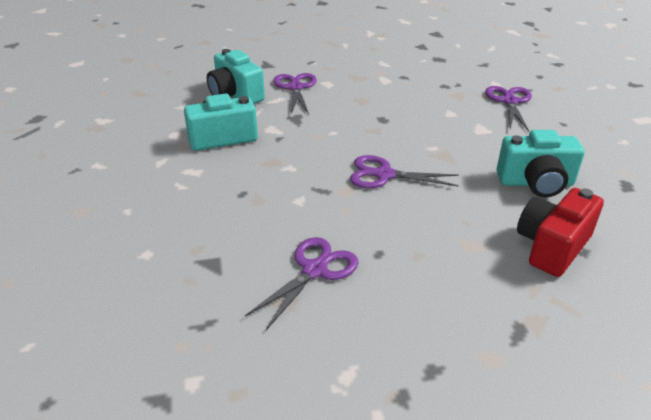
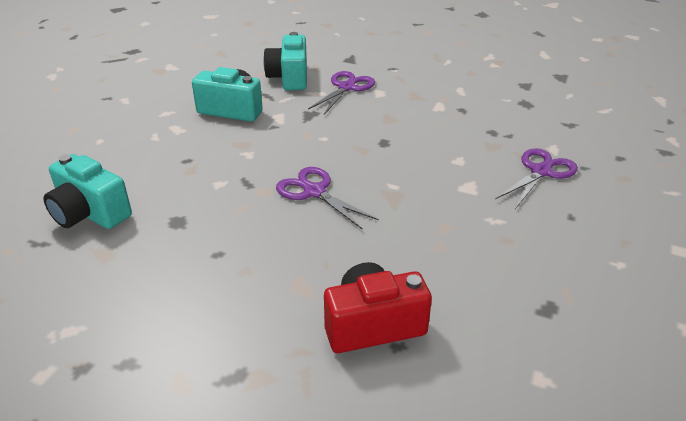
camera: 35 degrees right, 0 degrees up
(315, 270) = (155, 242): purple scissors -> none
(536, 183) = (447, 261): turquoise camera -> turquoise camera (90, 213)

